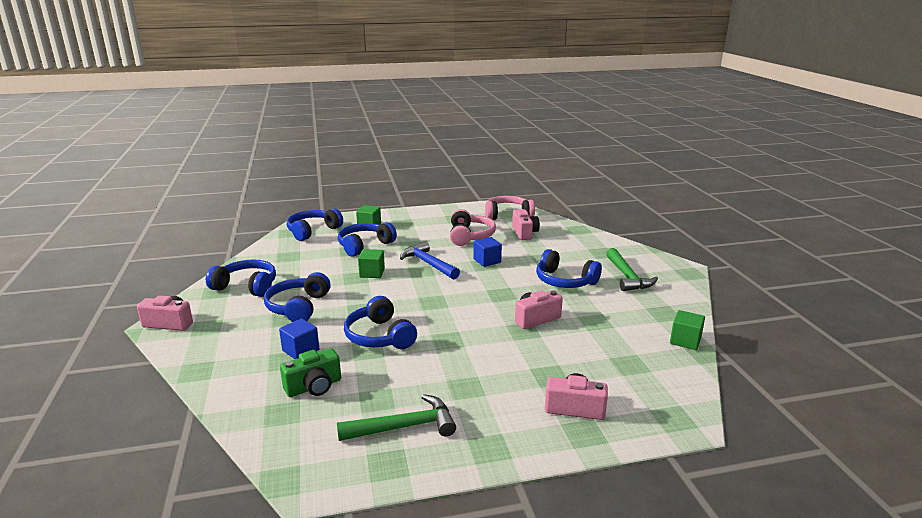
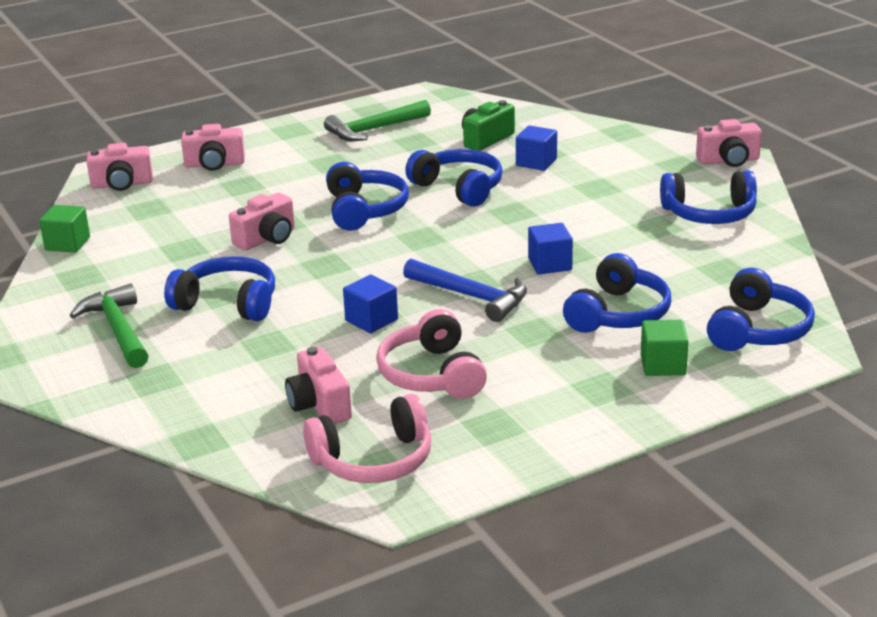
camera: 165 degrees right, 5 degrees up
(298, 307) = (598, 201): blue headphones -> blue headphones (364, 210)
(372, 273) = (550, 264): green cube -> blue cube
(662, 399) = (122, 184): none -> pink camera

